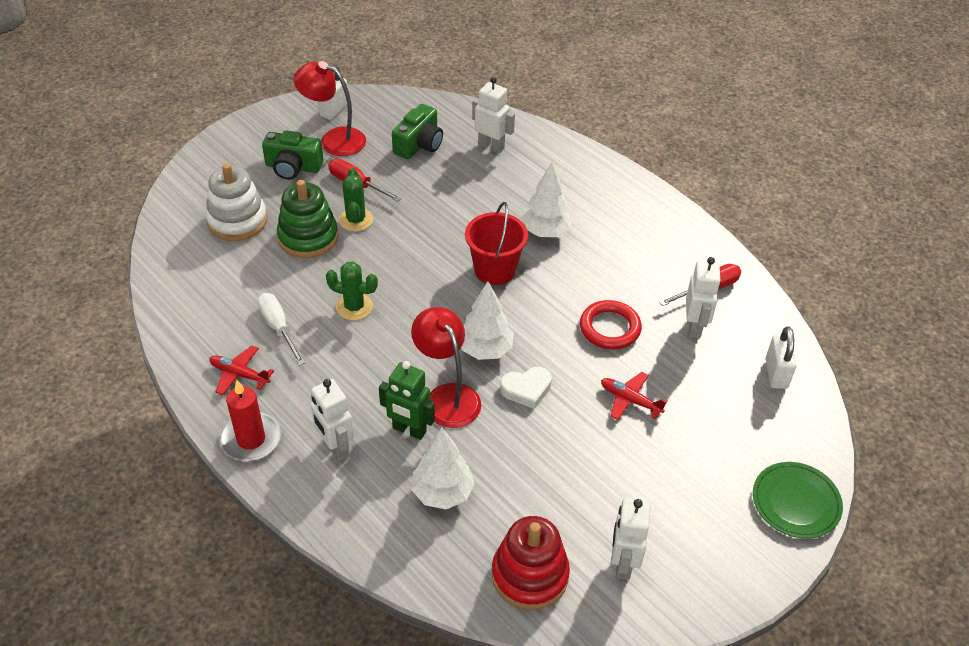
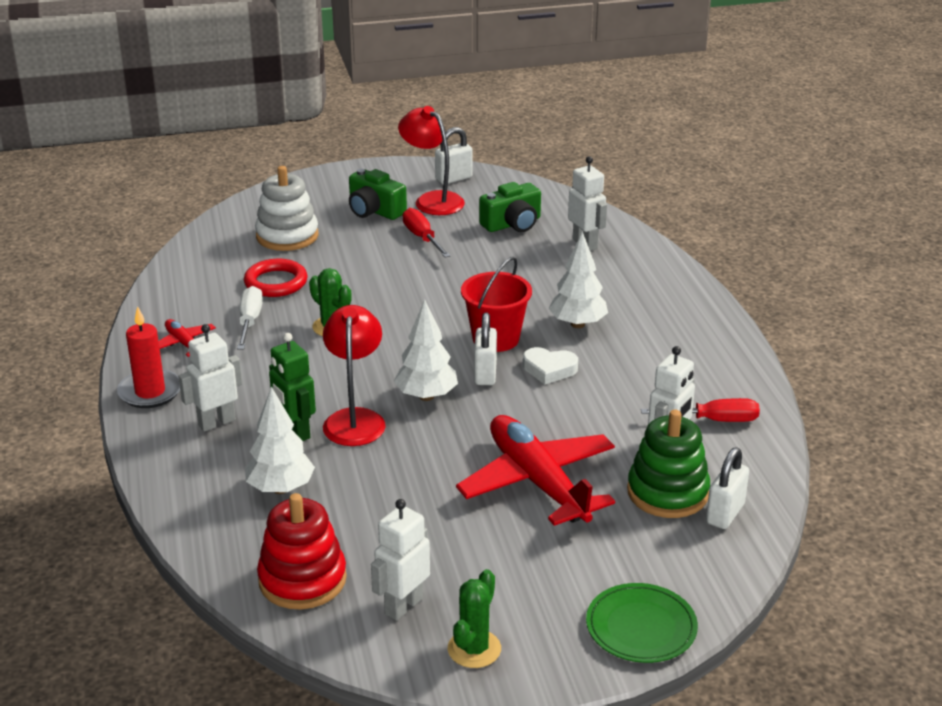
camera: 30 degrees right, 15 degrees down
(308, 237) = (339, 264): green stacking toy -> green stacking toy (667, 492)
(335, 448) = (216, 422): white robot -> white robot turned 60 degrees clockwise
(356, 220) = (396, 264): green cactus -> green cactus (474, 649)
(513, 309) = (485, 374): none -> white padlock
(526, 389) = (438, 439): white heart -> white heart (549, 369)
(610, 328) = (572, 419): red ring -> red ring (276, 282)
(630, 400) = (537, 482): red plane -> red plane, size x2.16

